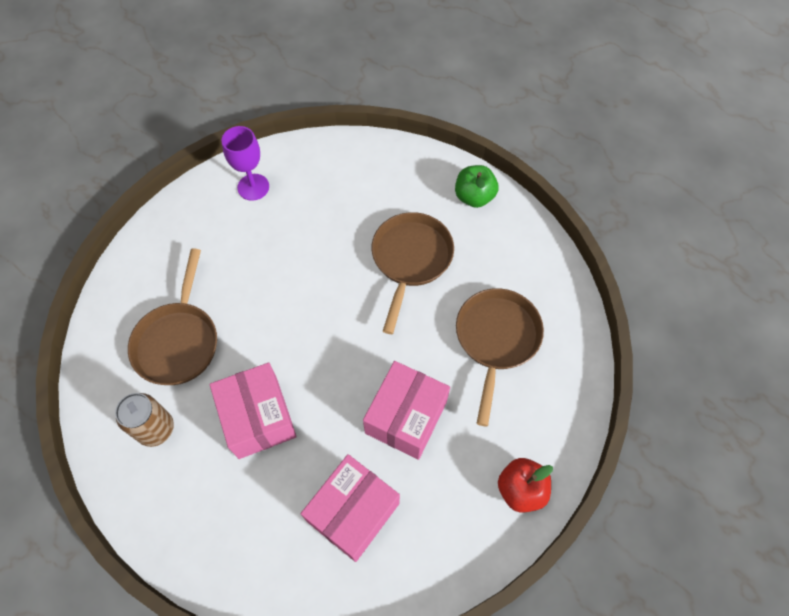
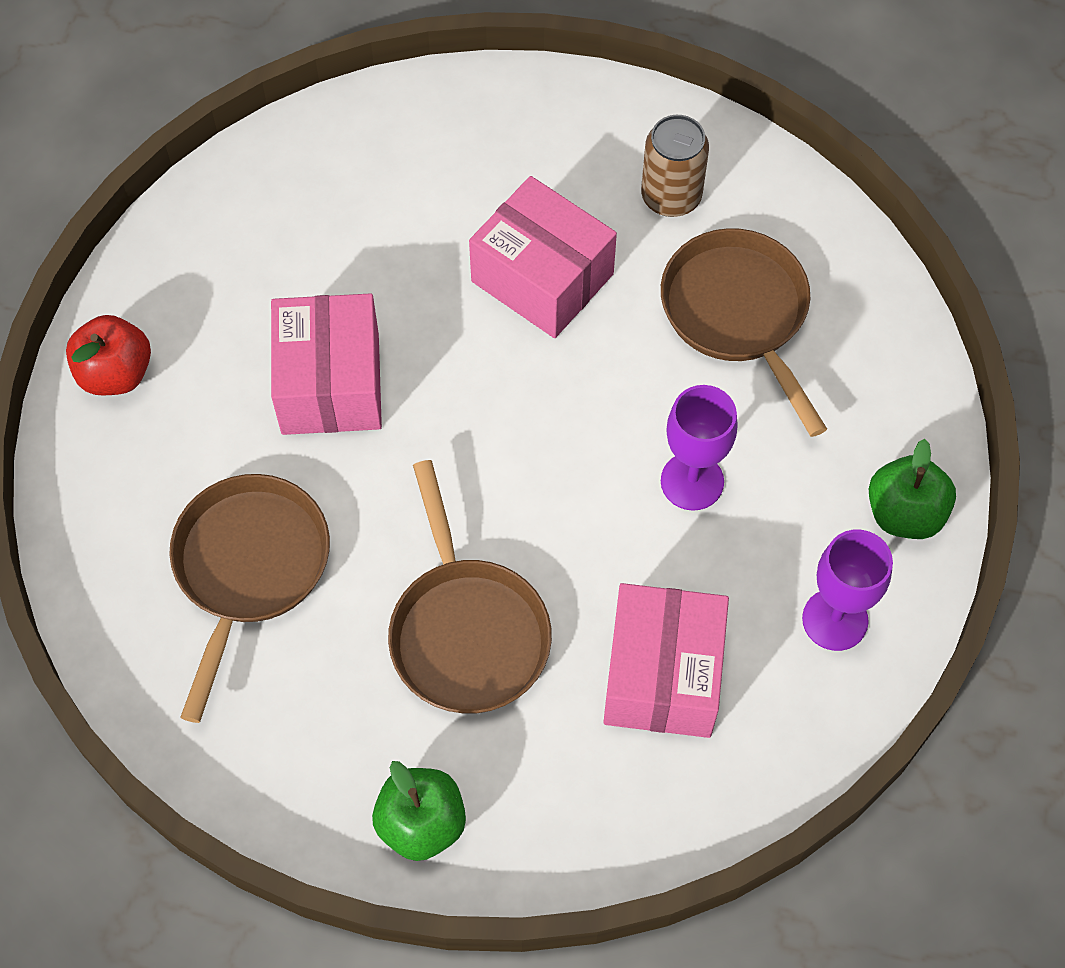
camera: 150 degrees right, 0 degrees up
(188, 212) = (904, 513): none -> green apple
(265, 272) = (692, 481): none -> purple goblet
(353, 512) = (335, 236): pink box -> pink box (663, 675)
(496, 339) = (249, 568): brown pan -> brown pan turned 150 degrees counterclockwise

